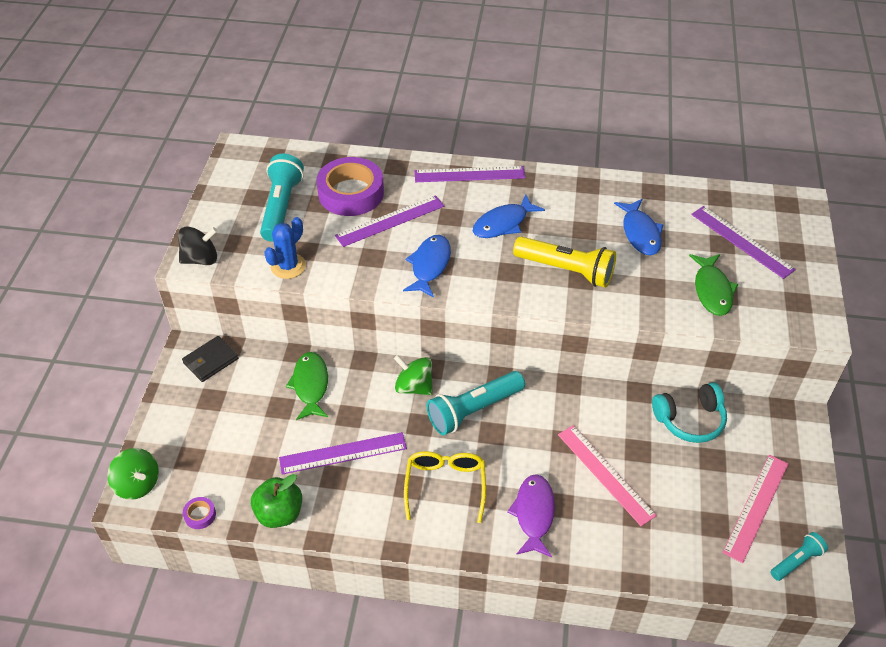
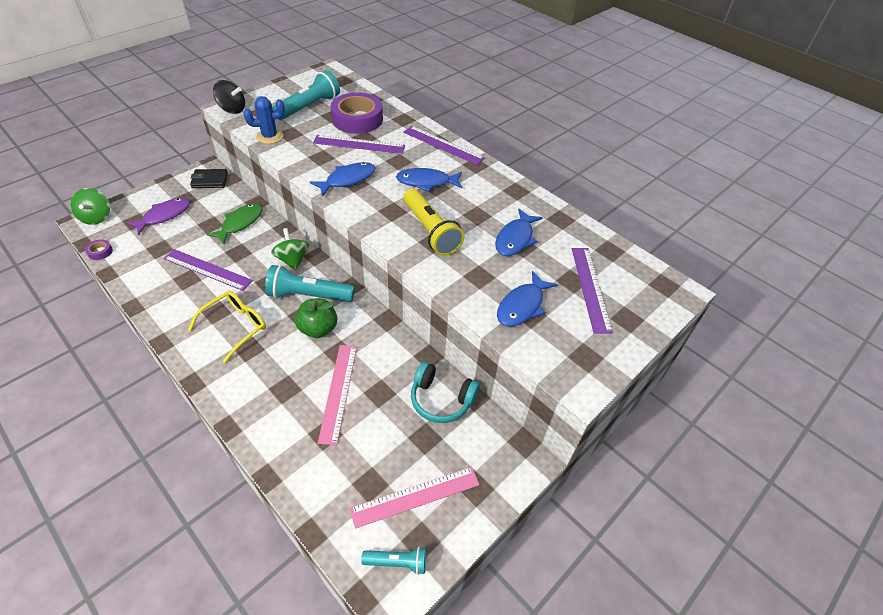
camera: 35 degrees right, 0 degrees up
(279, 513) = (134, 278): green apple -> green apple (318, 329)
(534, 514) = (262, 382): purple fish -> purple fish (164, 216)
(712, 290) = (522, 306): green fish -> blue fish

